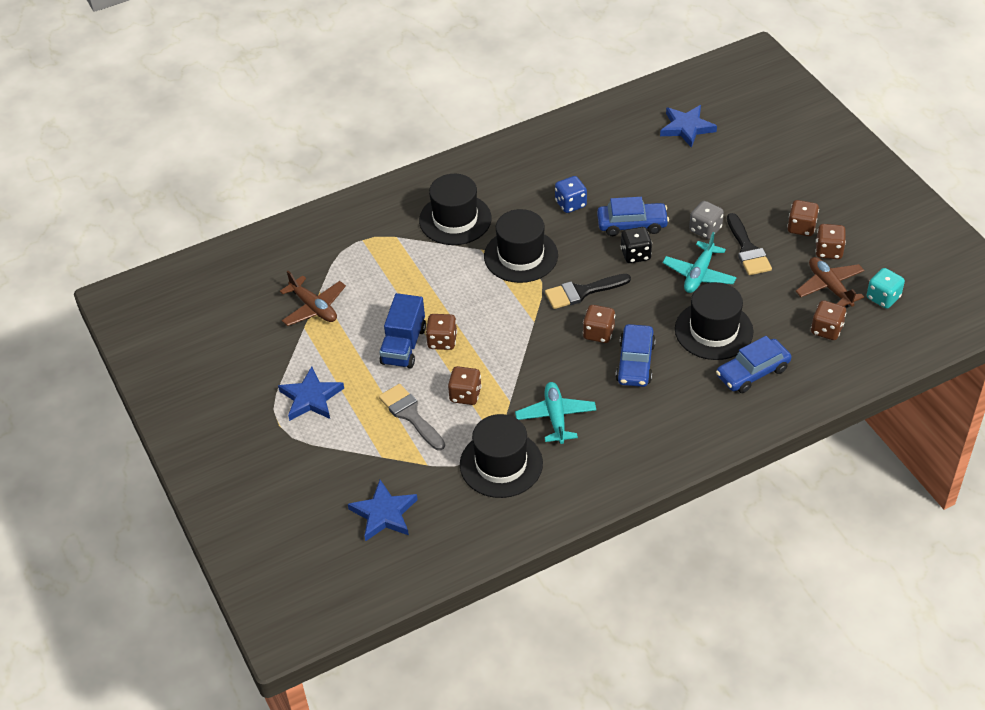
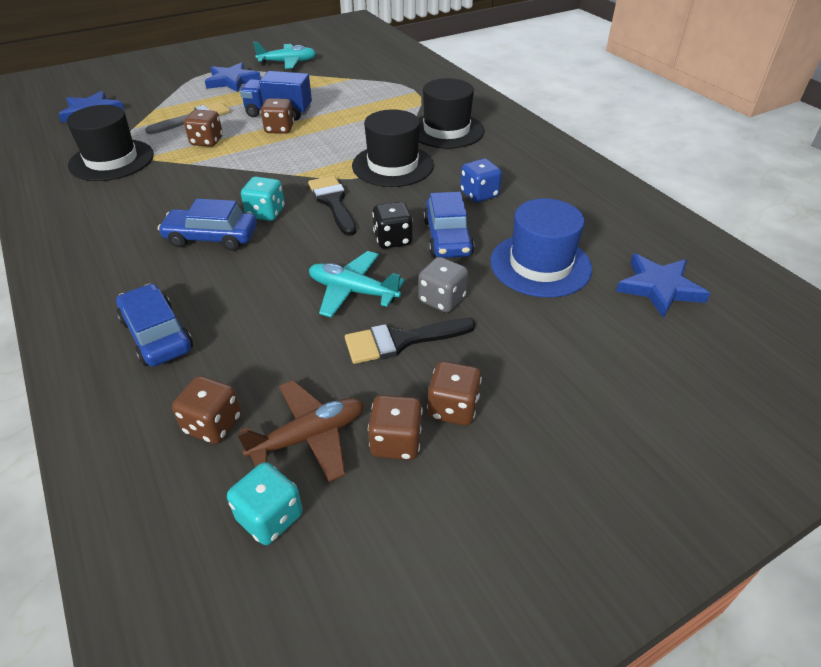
camera: 85 degrees right, 5 degrees down
(314, 307) = (333, 77): brown plane -> none
(556, 417) = (154, 188): turquoise plane -> turquoise plane (287, 62)
(598, 333) = (265, 213): brown dice -> turquoise dice
(664, 179) = (540, 265): none -> blue hat
(713, 330) = (245, 301): black hat -> none

